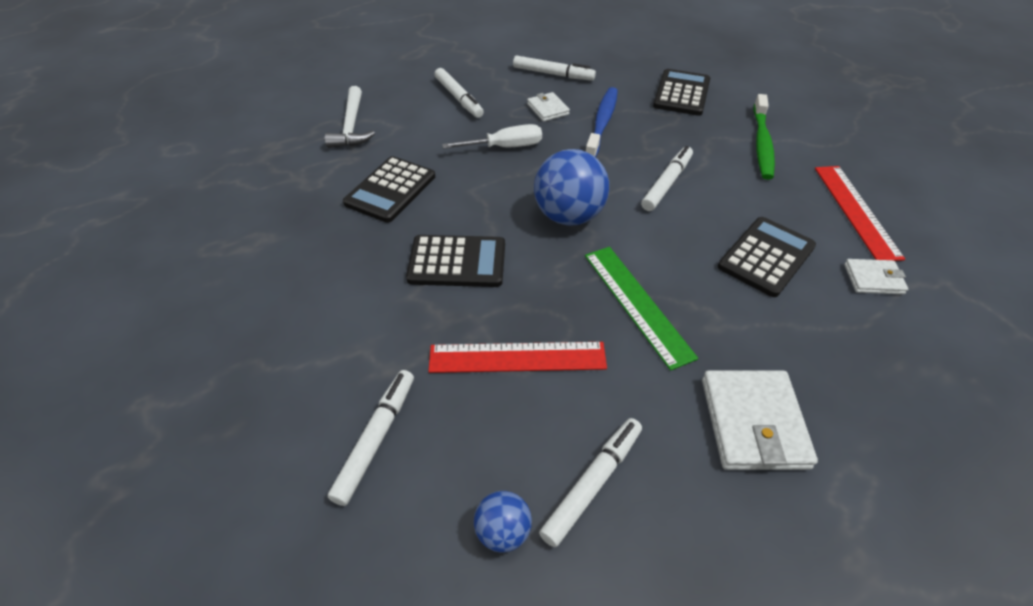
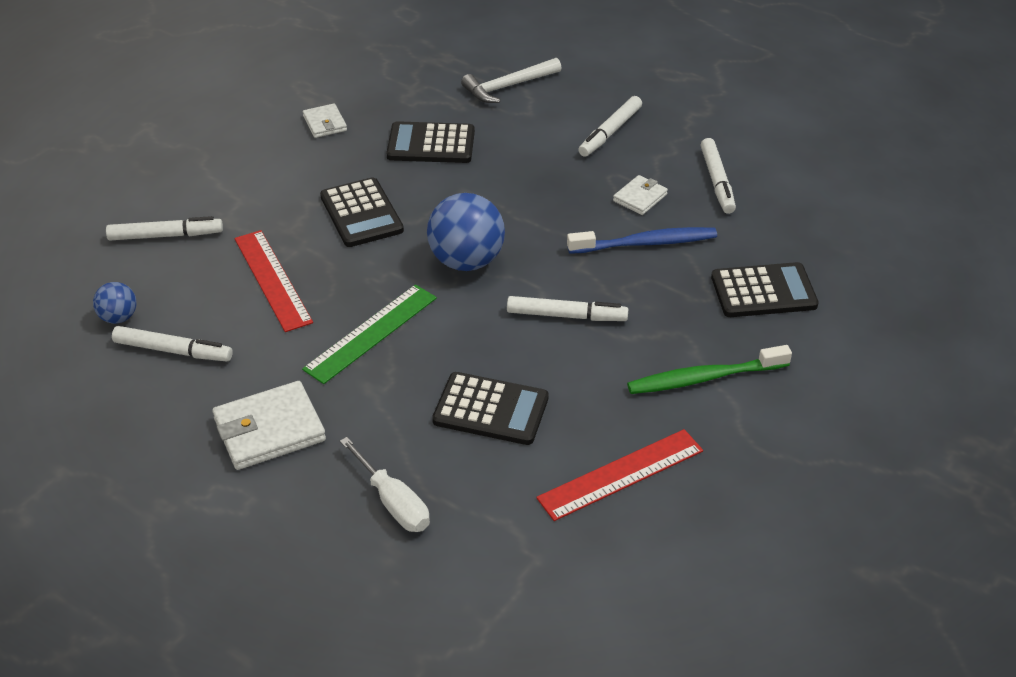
camera: 65 degrees right, 5 degrees down
(505, 147) = (547, 189): white screwdriver -> white screwdriver (393, 502)
(873, 279) = (505, 497): white wallet -> white wallet (325, 123)

